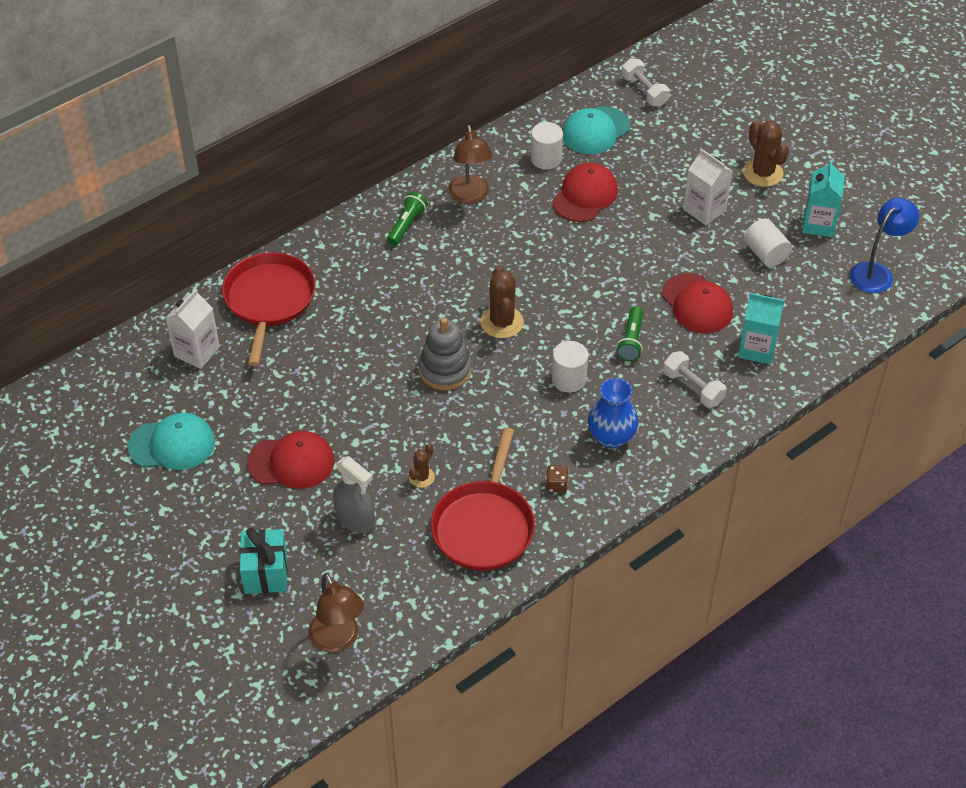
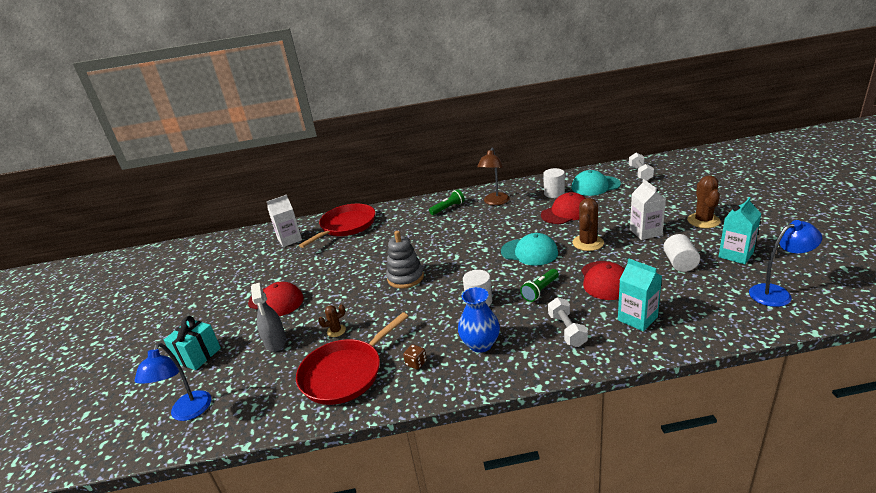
camera: 35 degrees right, 20 degrees down
(172, 444) = (232, 276): turquoise cap -> turquoise cap (529, 252)
(338, 640) = (188, 413): brown lamp -> blue lamp
(502, 322) = (461, 262): brown cactus -> brown cactus (588, 243)

